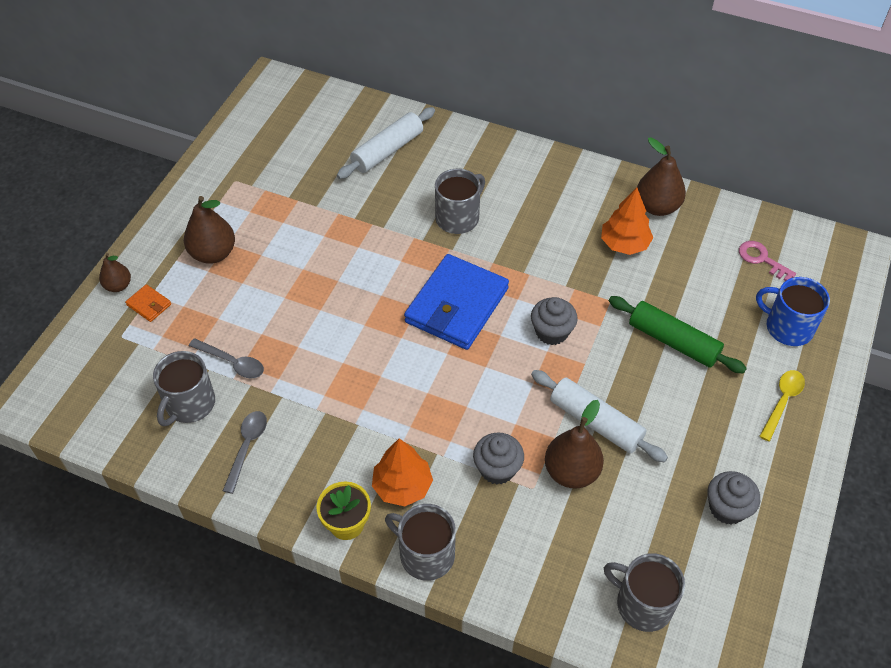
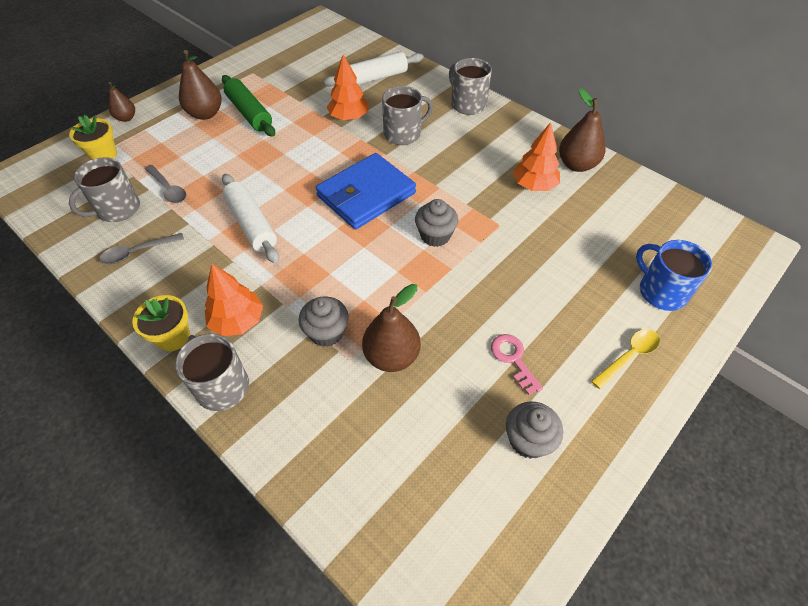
camera: 20 degrees right, 0 degrees up
(124, 342) = (104, 155): none -> yellow flower pot
(149, 305) = (138, 135): orange wallet -> none
(247, 447) = (137, 252): grey spoon -> grey spoon turned 150 degrees counterclockwise
(386, 213) = (349, 117): none -> orange tree
(595, 422) = (436, 320): white rolling pin -> white rolling pin (251, 224)
(642, 604) = (396, 506): grey mug -> grey mug (467, 104)
(673, 341) = (542, 273): green rolling pin -> green rolling pin (249, 113)
(762, 259) = (658, 228): pink key -> pink key (513, 359)

